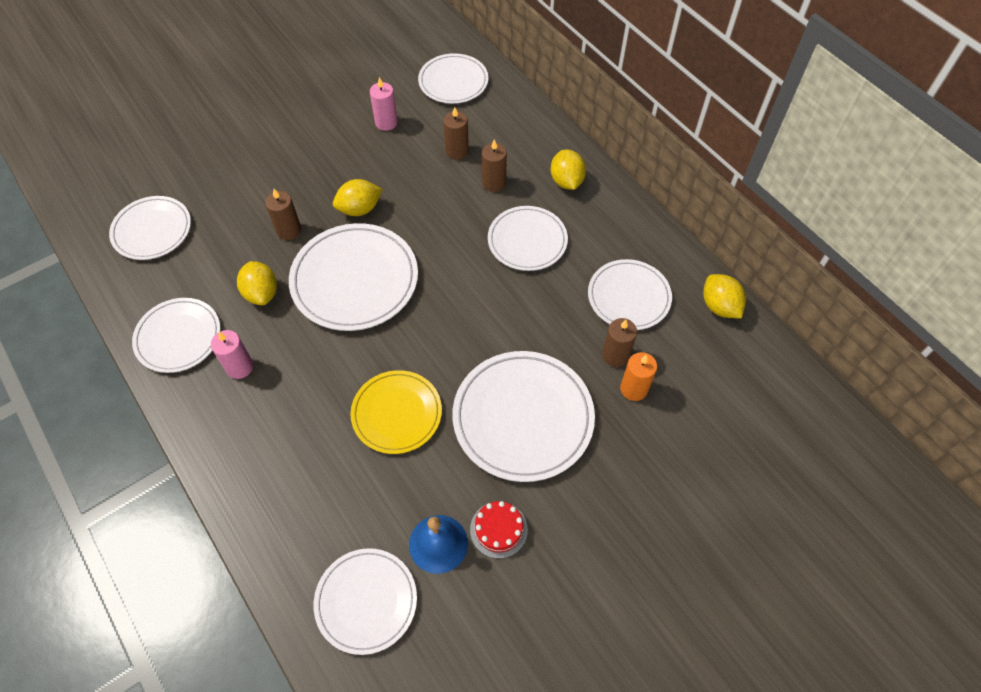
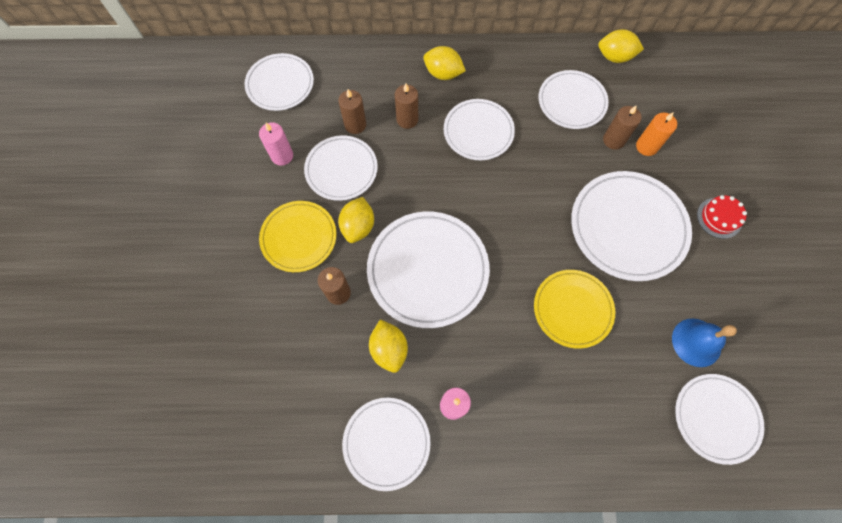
camera: 55 degrees left, 10 degrees up
(152, 230) = (247, 409): white plate -> white plate (341, 169)
(262, 293) = (389, 349): yellow lemon -> yellow lemon turned 60 degrees clockwise
(320, 176) = (299, 237): none -> yellow plate
(498, 529) = (706, 296): red cake -> red cake (719, 218)

